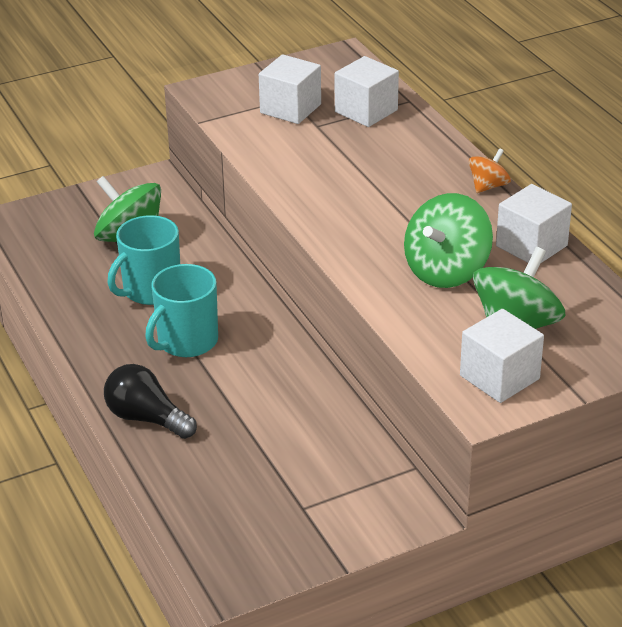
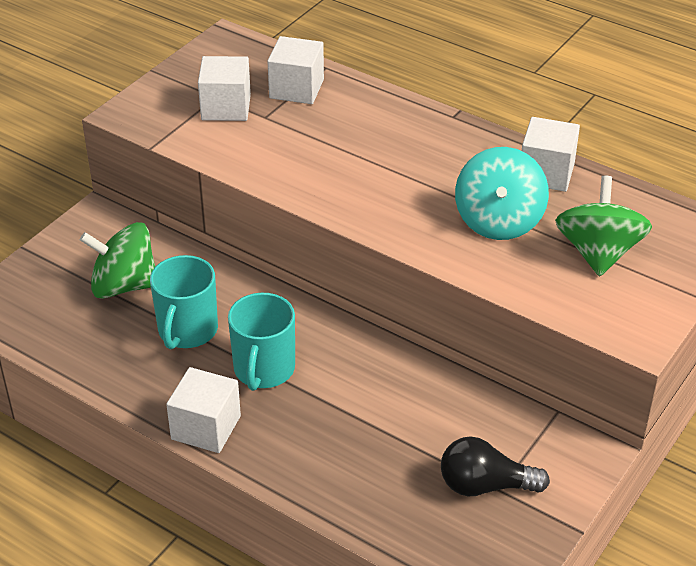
camera: 30 degrees left, 5 degrees up
(146, 418) = (290, 461): black light bulb -> black light bulb (485, 485)
(446, 271) = (498, 221): green spinning top -> turquoise spinning top
(488, 186) = (463, 129): orange spinning top -> none
(499, 377) = (626, 305): white cube -> white cube (206, 427)

